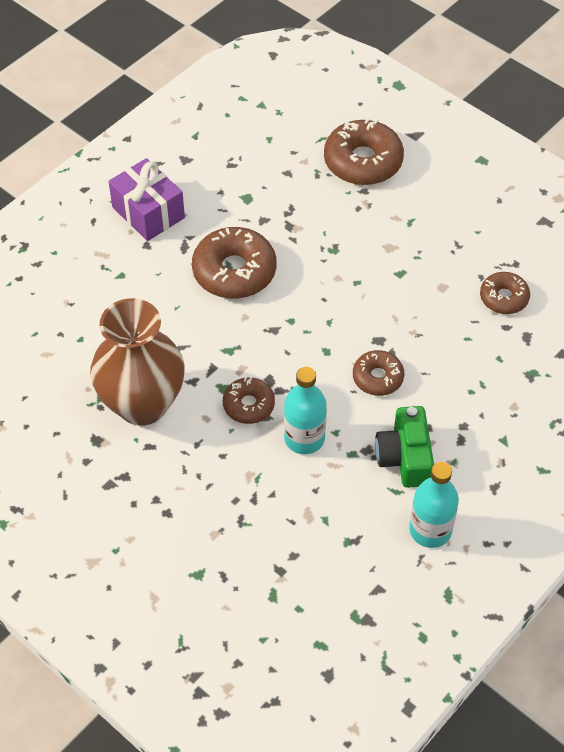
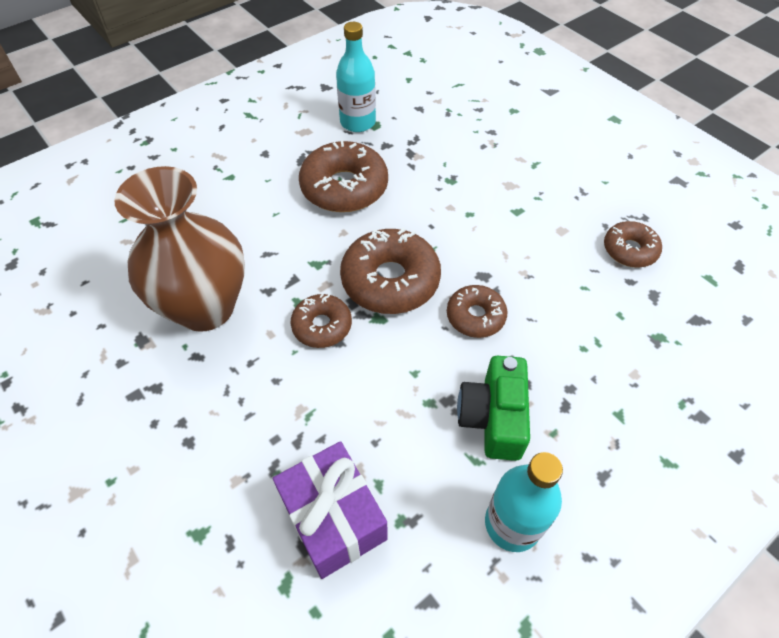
camera: 10 degrees right, 0 degrees up
(148, 212) = (276, 126): purple gift -> purple gift (333, 518)
(304, 438) = (376, 374): turquoise bottle -> turquoise bottle (358, 122)
(363, 161) = (495, 107): brown donut -> brown donut (390, 280)

